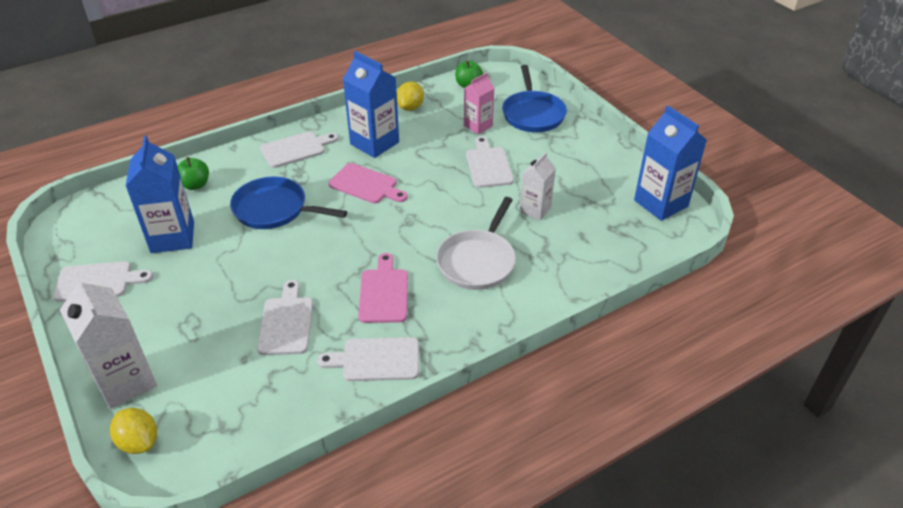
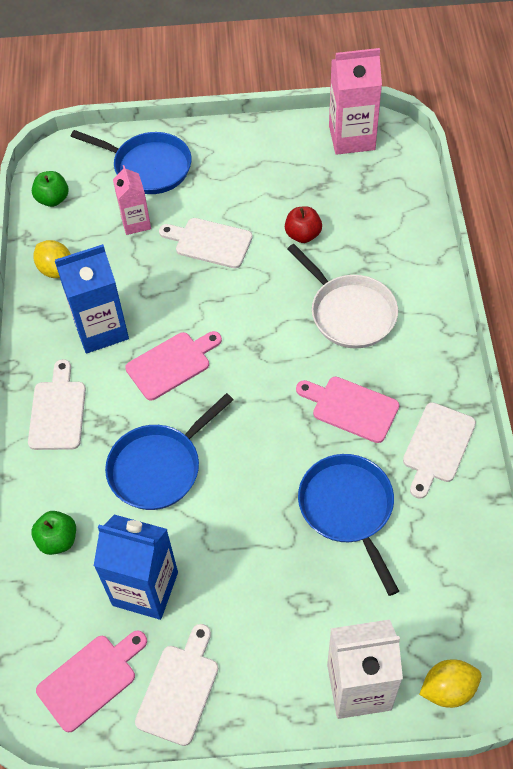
camera: 60 degrees left, 15 degrees up
(94, 236) = (90, 679): none -> pink cutting board
(286, 322) = (348, 509): white cutting board -> blue pan
(535, 209) = (303, 235): white carton -> red apple
(661, 203) = (351, 138): blue carton -> pink carton

